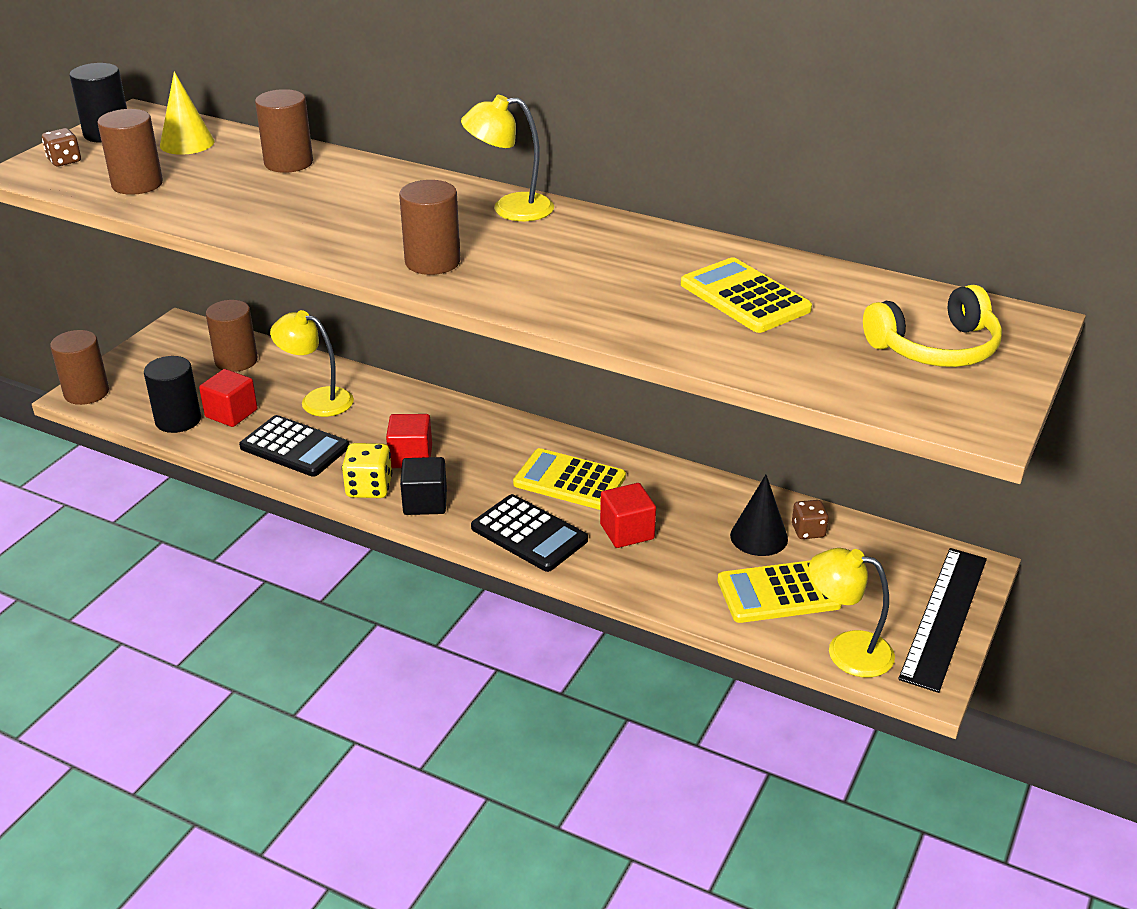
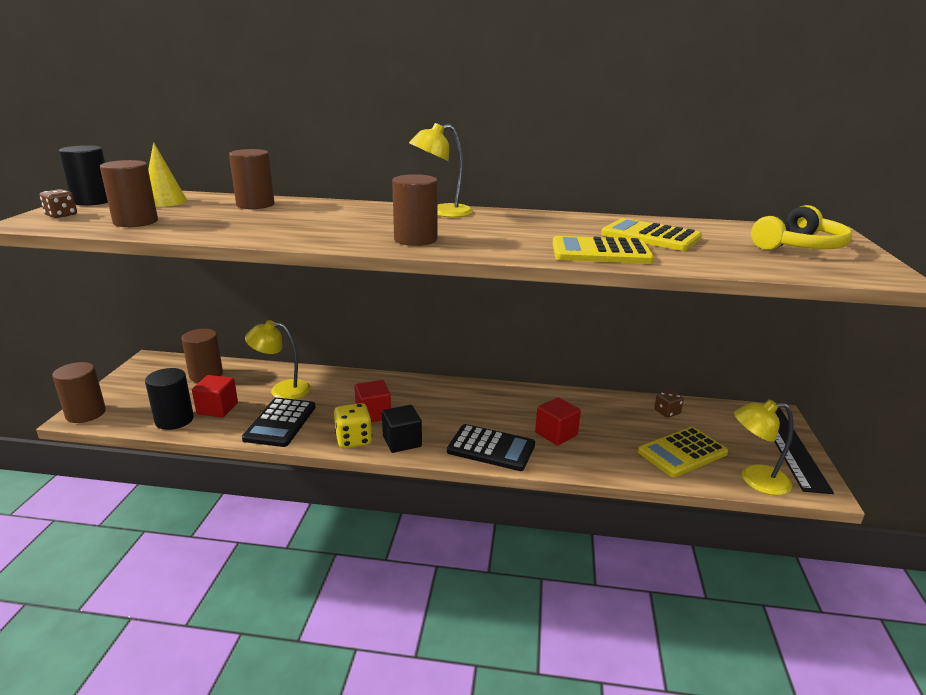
camera: 20 degrees left, 10 degrees down
(294, 447) = (280, 423): black calculator -> black calculator turned 90 degrees clockwise
(569, 480) = (494, 410): yellow calculator -> yellow calculator (600, 252)
(759, 537) = (641, 421): black cone -> none

